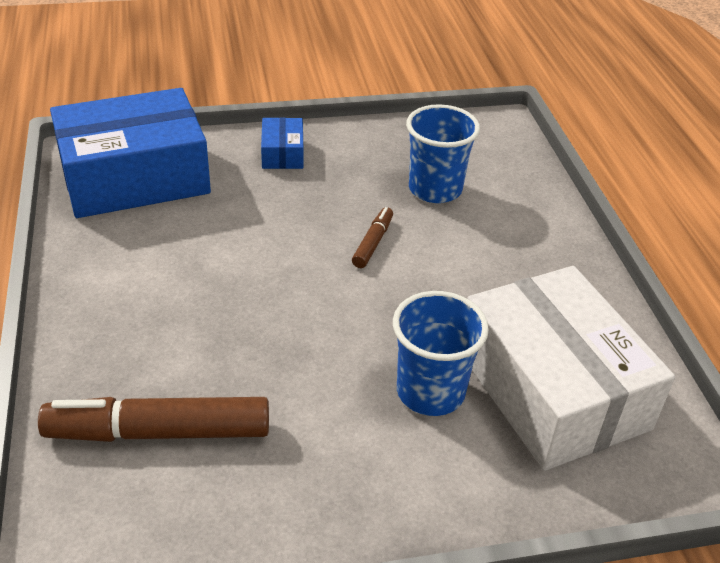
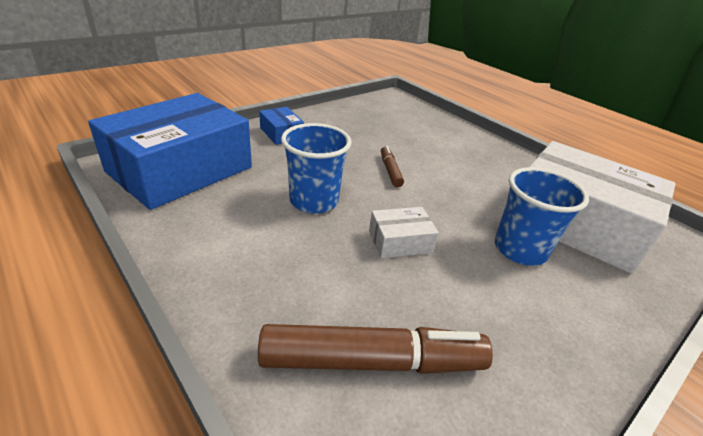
camera: 30 degrees left, 5 degrees down
(159, 432) = (372, 361): brown marker -> brown marker turned 150 degrees counterclockwise
(295, 333) = (400, 241): none -> white box
(435, 189) = (394, 134): blue cup -> blue cup (314, 201)

